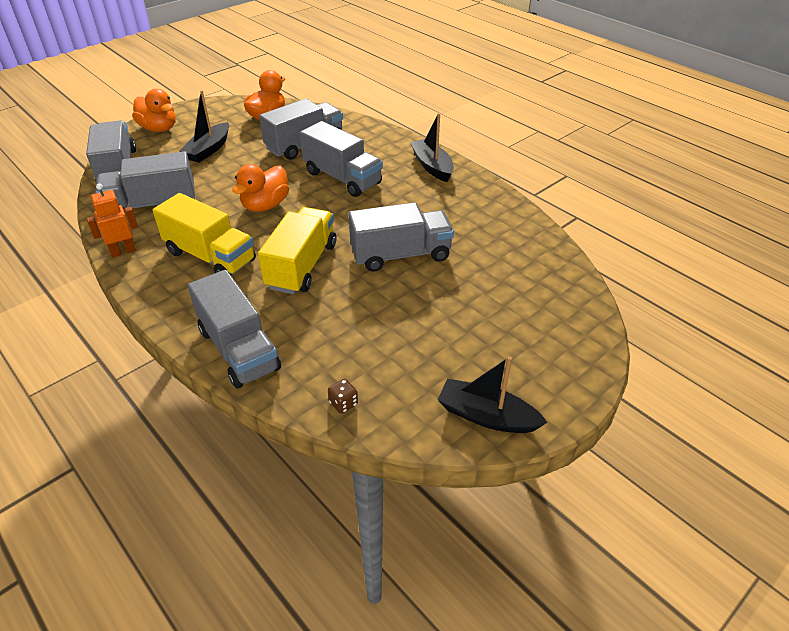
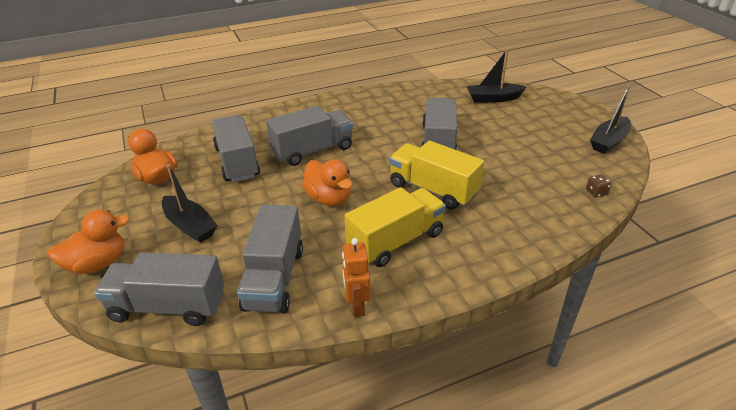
camera: 70 degrees left, 5 degrees down
(239, 349) = (532, 236): grey truck -> none
(432, 166) = (327, 107): black boat -> black boat (493, 98)

